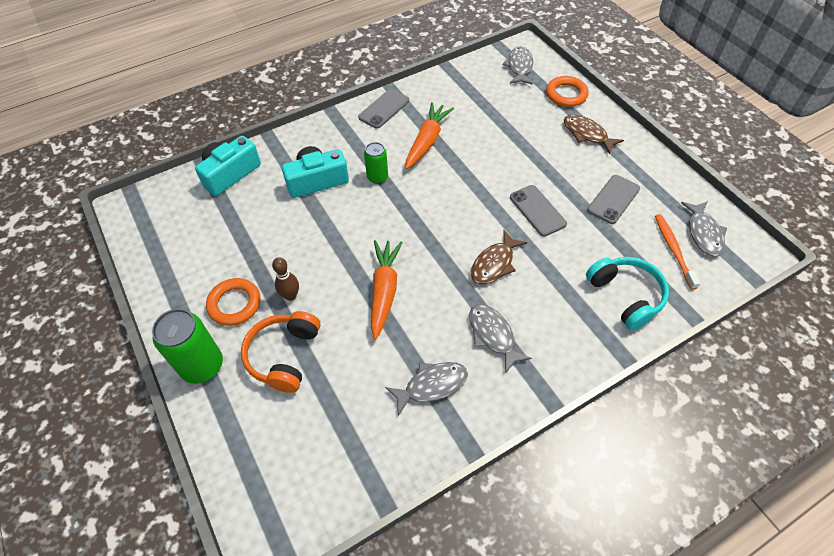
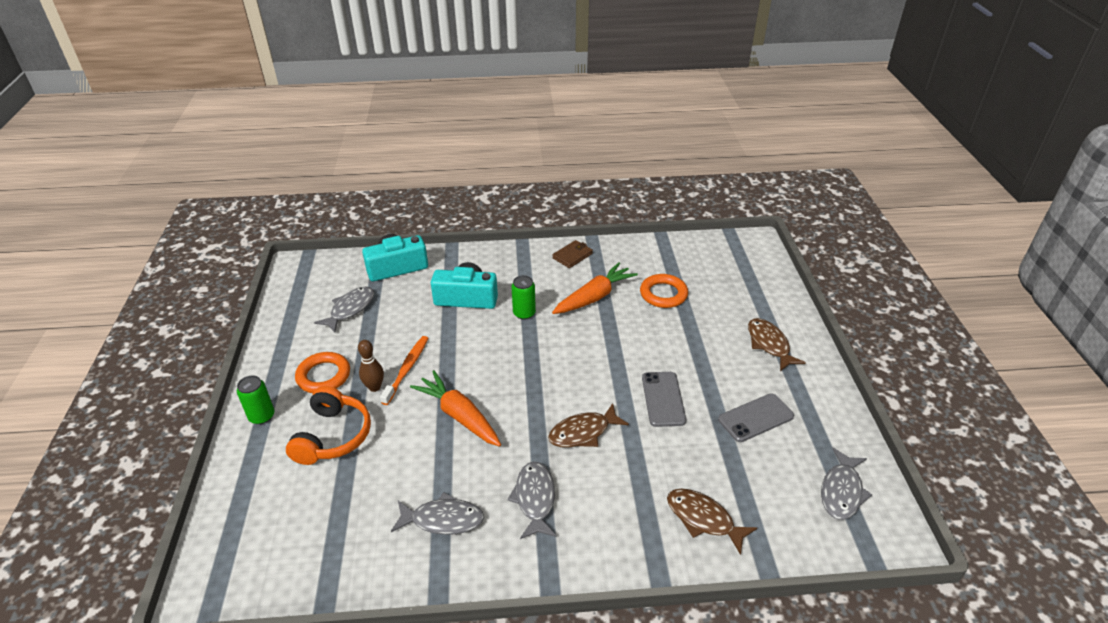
camera: 25 degrees right, 15 degrees down
(202, 366) = (262, 416): green can -> green can, size x0.59
(284, 355) = (333, 436): orange headphones -> orange headphones turned 150 degrees clockwise
(384, 109) = (572, 256): grey phone -> brown wallet
(384, 291) = (459, 416): orange carrot -> orange carrot turned 75 degrees counterclockwise
(519, 67) = (738, 258): grey fish -> grey fish (350, 309)
(566, 94) = (772, 299): orange ring -> orange ring (663, 294)
(625, 296) = (703, 519): turquoise headphones -> brown fish
(673, 250) = (792, 495): orange toothbrush -> orange toothbrush (407, 369)

